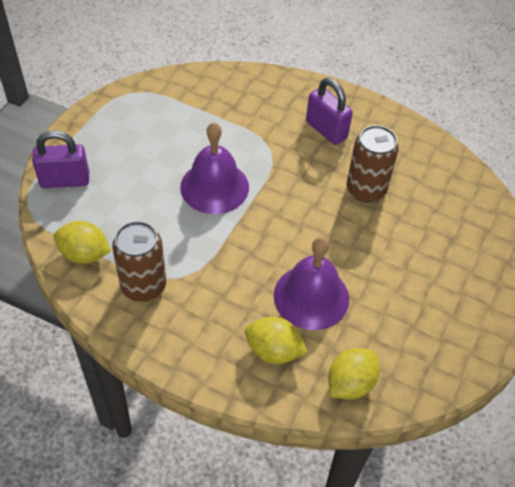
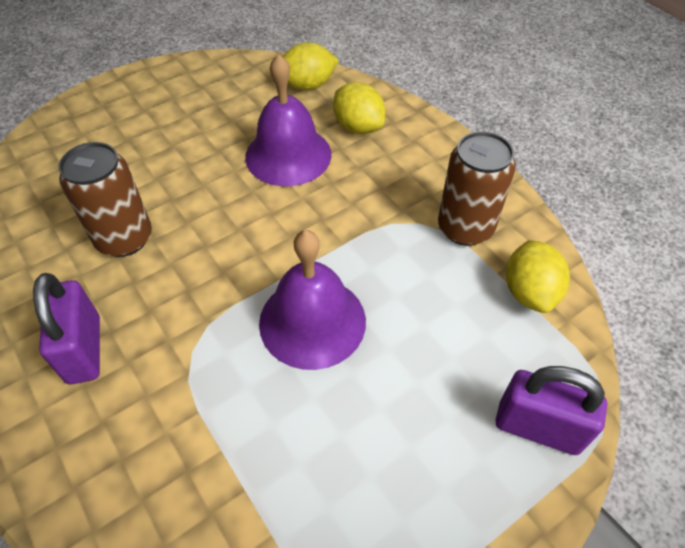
camera: 150 degrees left, 0 degrees up
(84, 254) = (529, 292): yellow lemon -> yellow lemon turned 45 degrees clockwise

